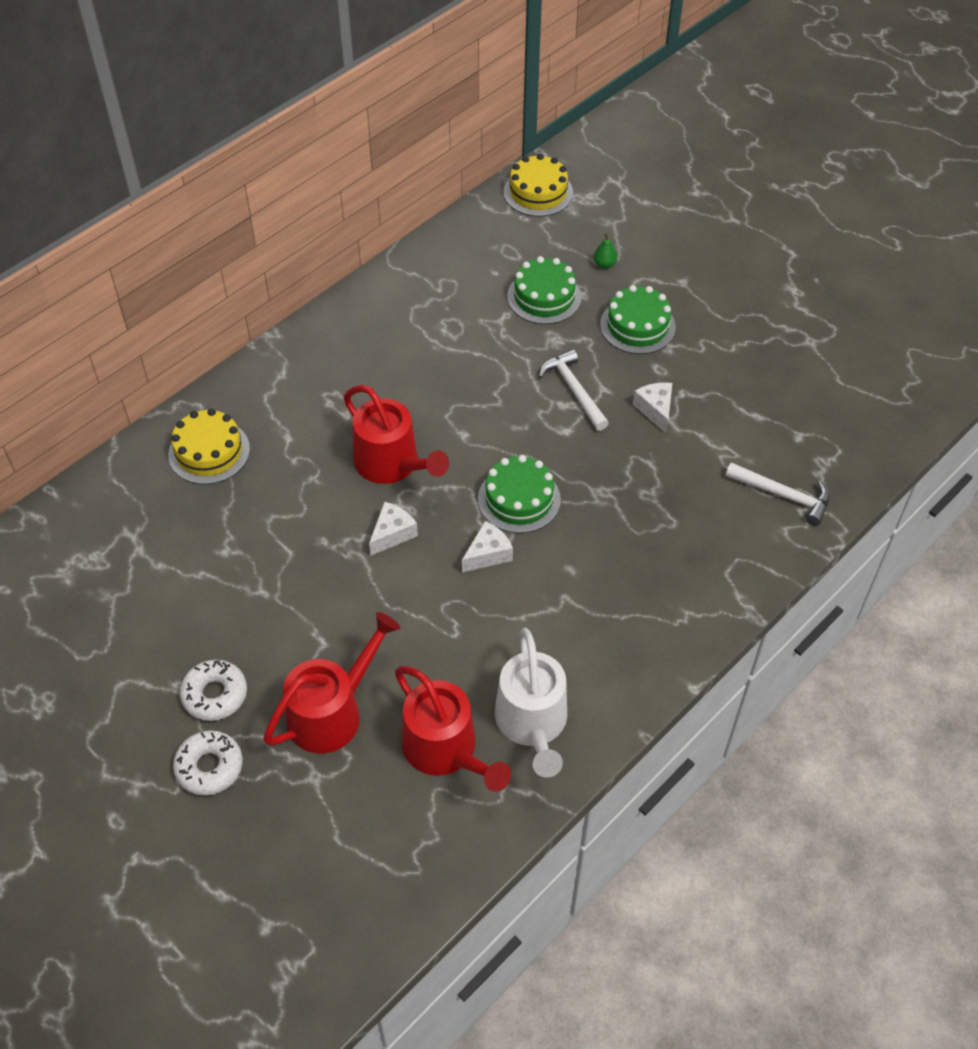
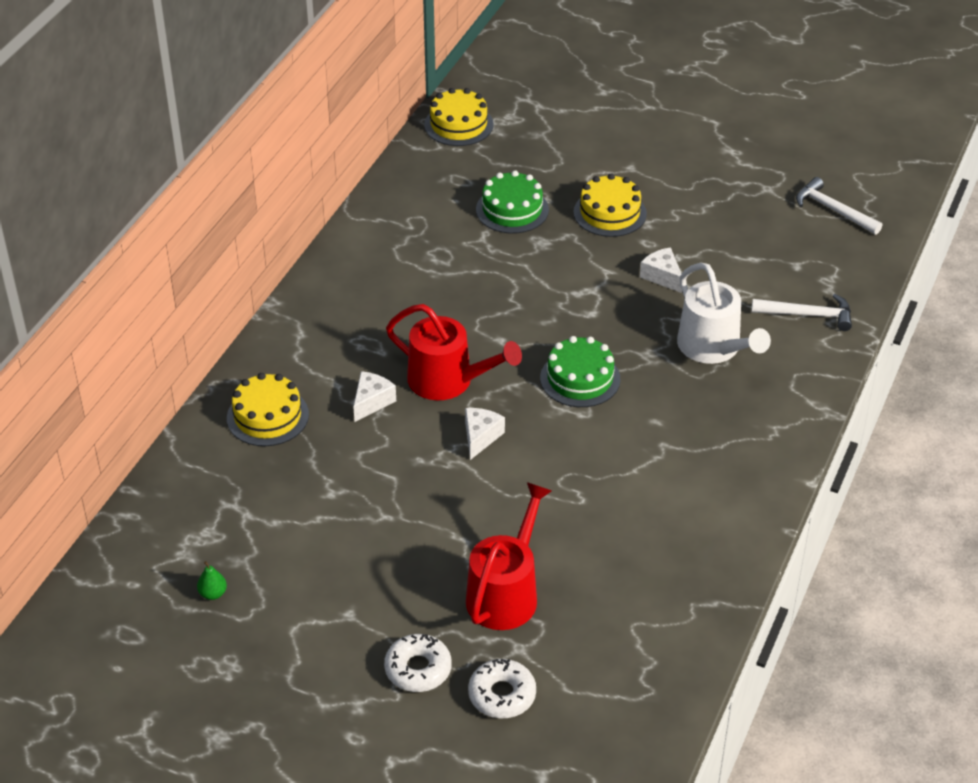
camera: 20 degrees left, 10 degrees down
(215, 694) = (389, 611): white donut -> white donut (502, 695)
(445, 750) = (624, 592): red watering can -> none
(488, 554) = (576, 430): white cheese -> white cheese (372, 402)
(532, 723) = (688, 549): white watering can -> white watering can (713, 348)
(573, 389) = (580, 278): white hammer -> white hammer (832, 210)
(604, 264) = (552, 170): green pear -> green pear (213, 593)
(637, 326) = (610, 213): green cake -> yellow cake

